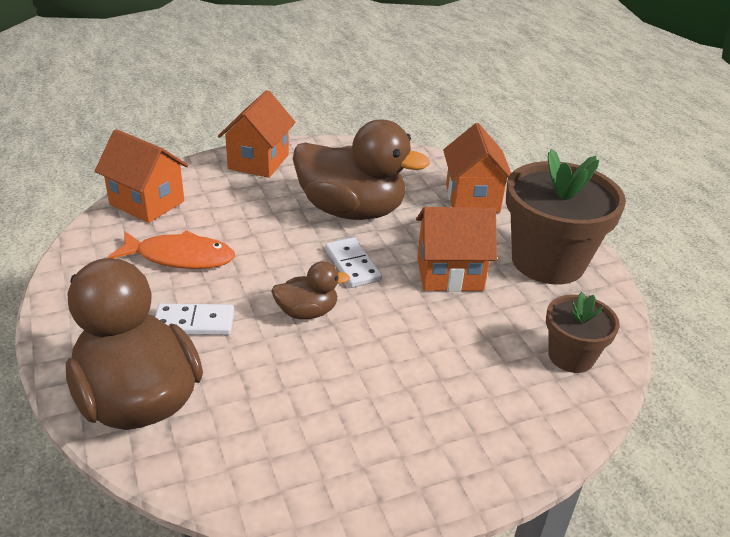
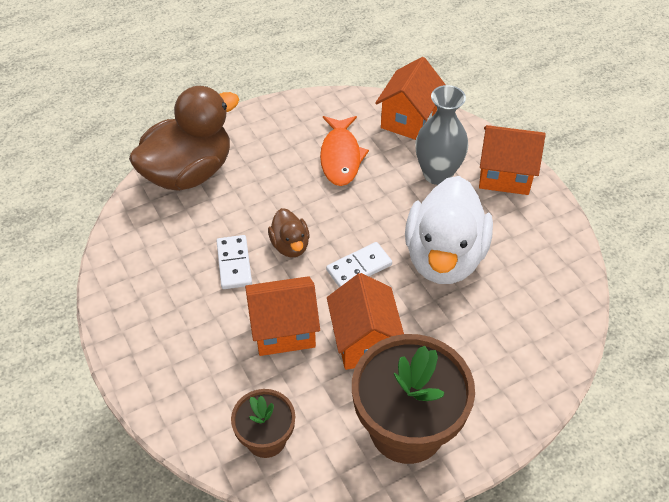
camera: 85 degrees right, 15 degrees up
(194, 323) = (266, 182): white domino -> white domino (234, 264)
(239, 197) = (437, 174): none -> grey vase
(351, 211) = (444, 257): brown duck -> white duck
(472, 198) = (505, 358): orange house -> orange house (284, 330)

